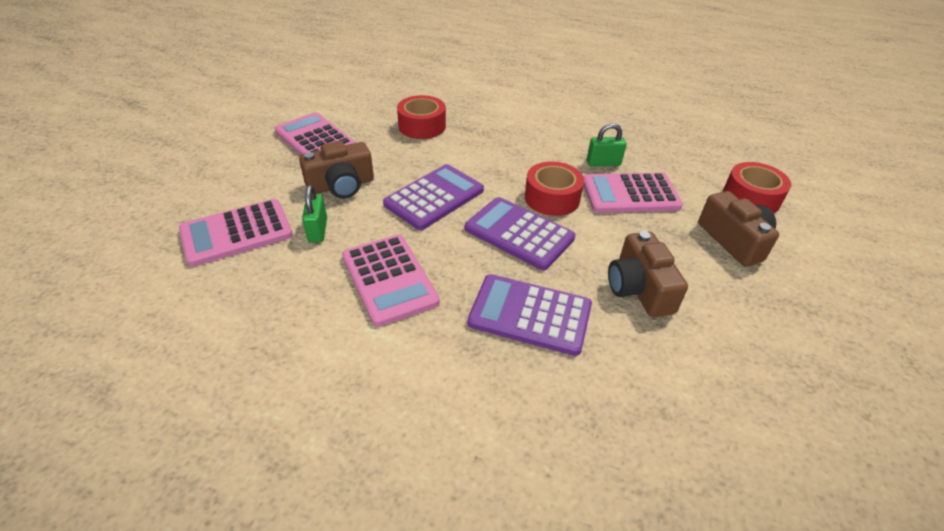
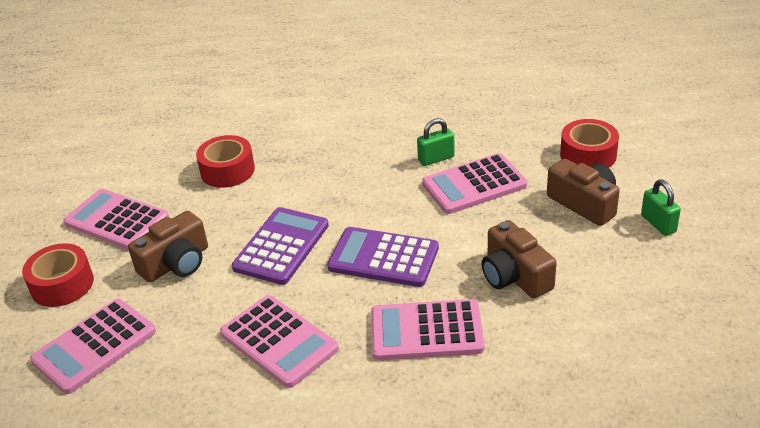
camera: 15 degrees left, 5 degrees down
(318, 230) = (179, 317): green padlock -> green padlock (658, 224)
(530, 314) = (426, 331): purple calculator -> pink calculator
(552, 198) = (400, 211): red tape -> red tape (62, 284)

